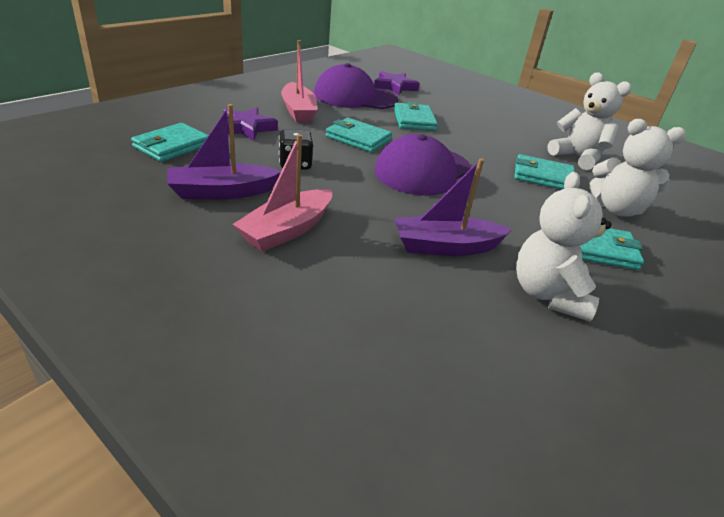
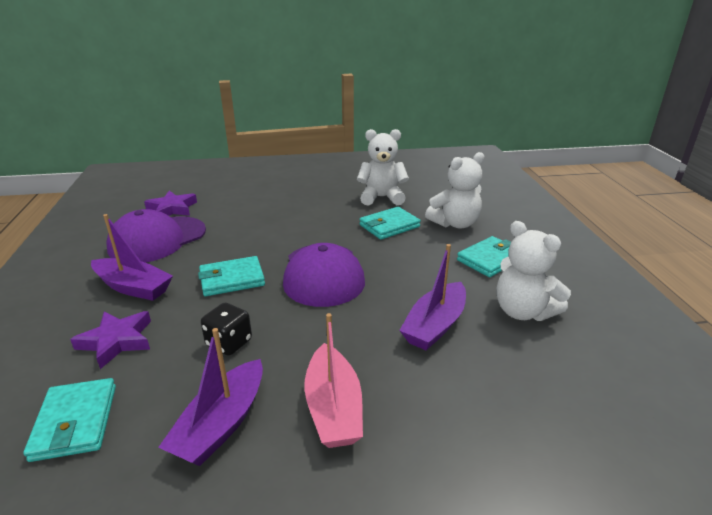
camera: 45 degrees left, 5 degrees down
(298, 111) = (133, 287): pink boat -> purple boat
(414, 120) = (241, 232): turquoise wallet -> none

